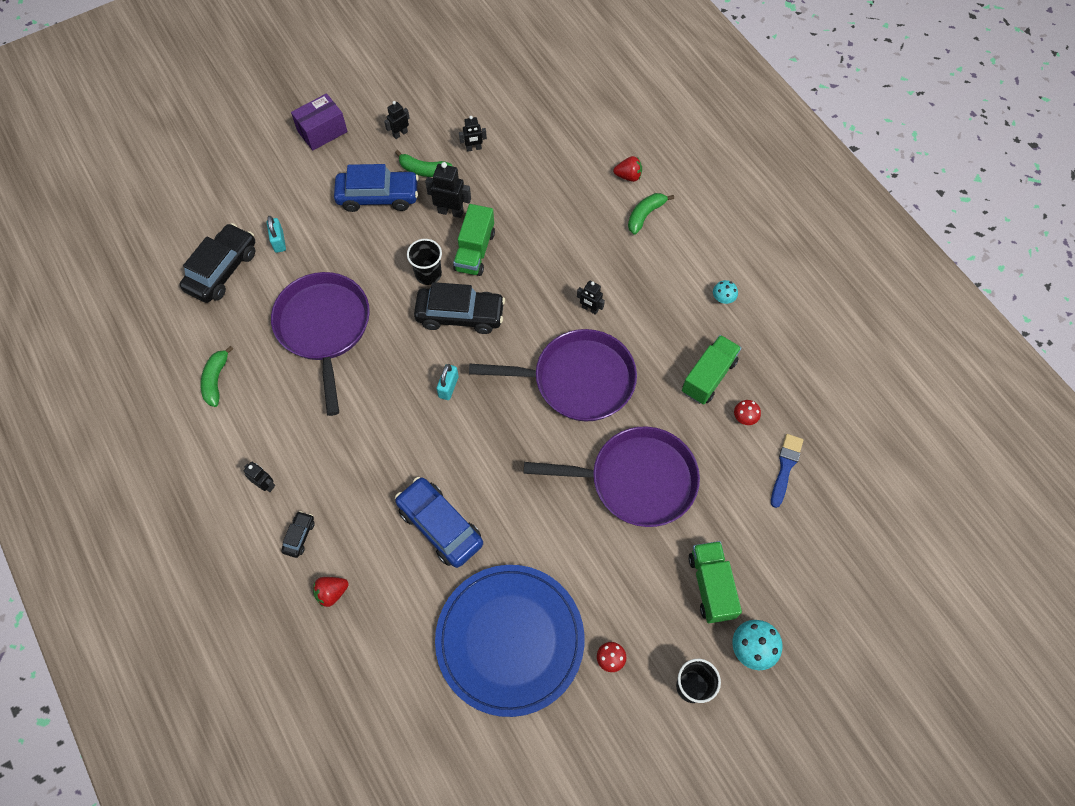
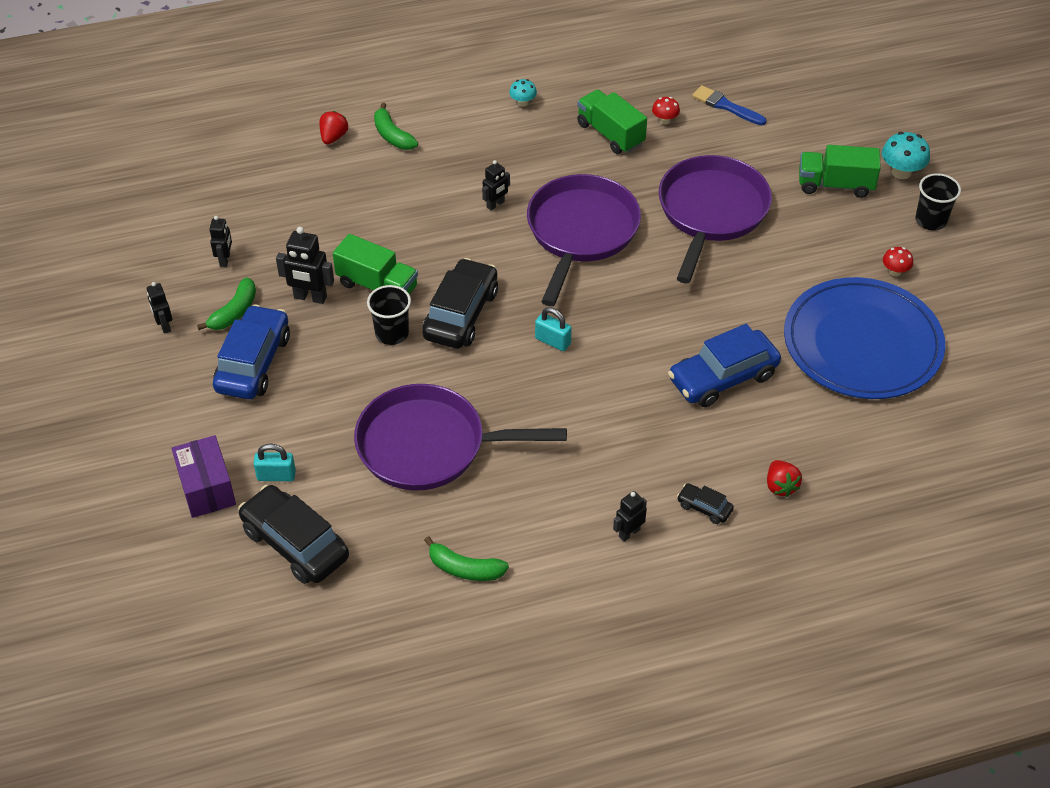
camera: 75 degrees left, 15 degrees down
(322, 131) = (116, 405): purple box -> purple box (207, 488)
(450, 212) = (310, 297): black robot -> black robot turned 105 degrees counterclockwise

